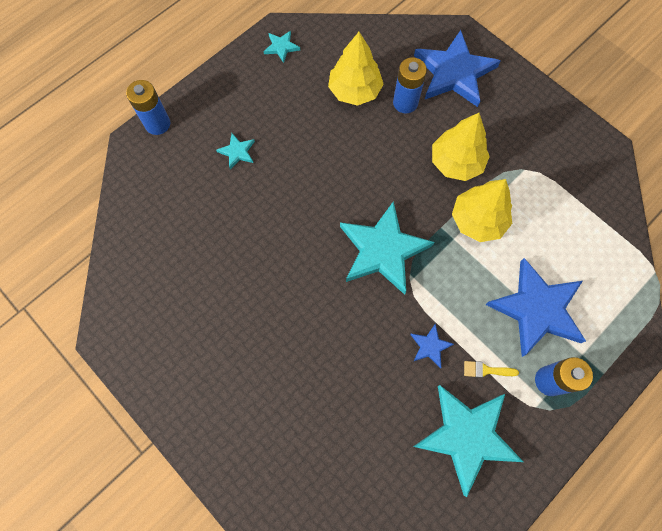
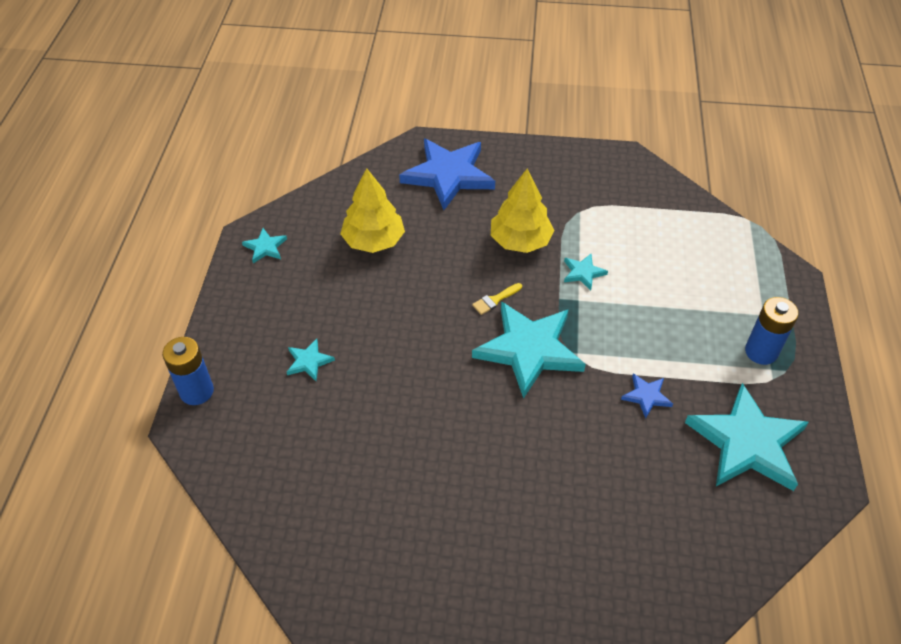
camera: 40 degrees left, 20 degrees down
(405, 103) = (429, 223): blue battery -> none
(477, 220) = (583, 273): yellow tree -> turquoise star
(486, 370) = (708, 380): yellow brush -> yellow brush (495, 300)
(536, 309) = (696, 306): blue star -> none

